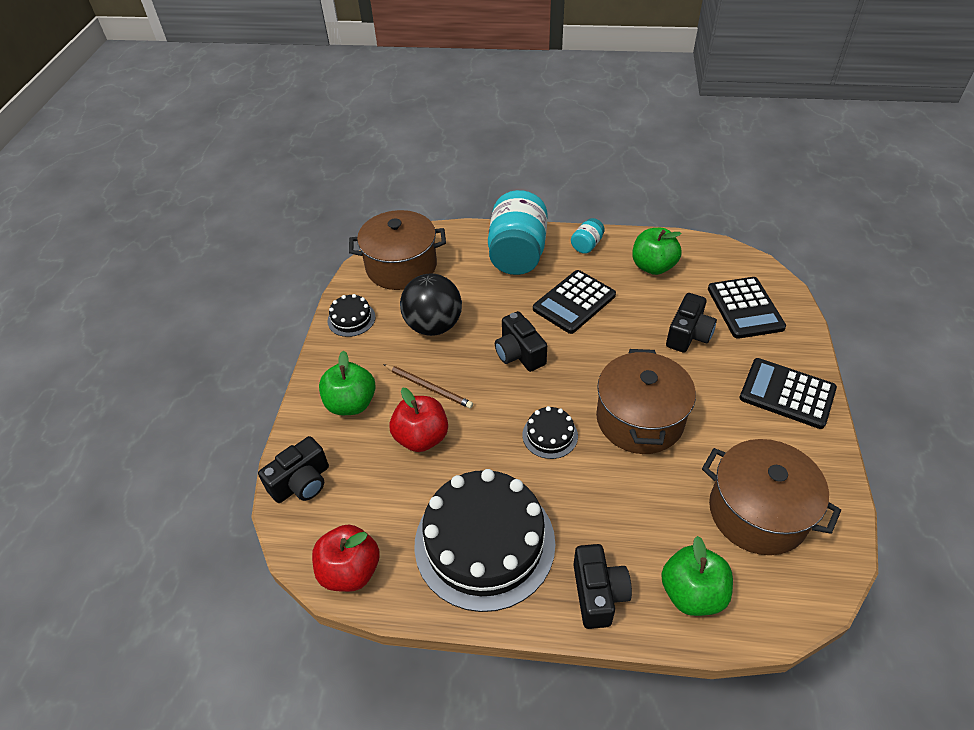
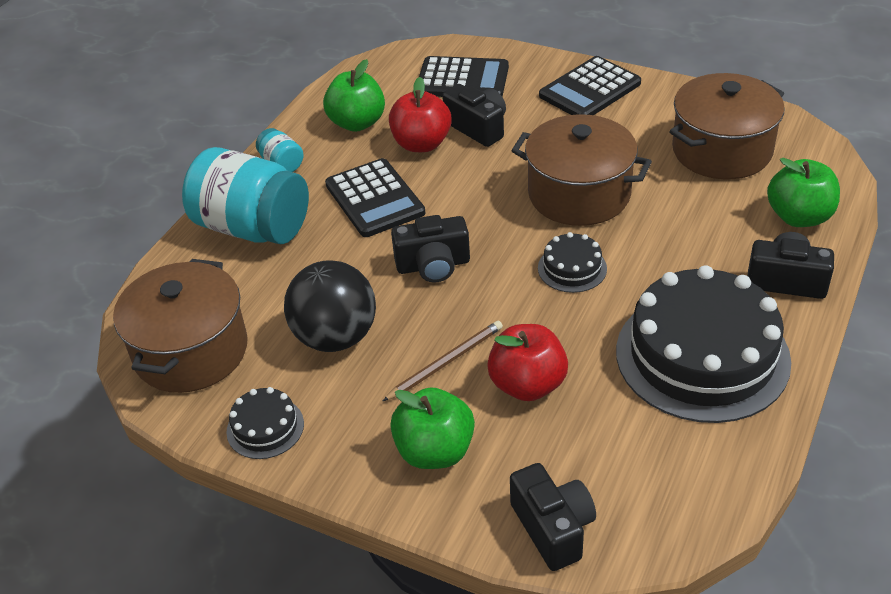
camera: 70 degrees left, 5 degrees down
(350, 571) = (709, 490): red apple -> red apple (421, 144)

